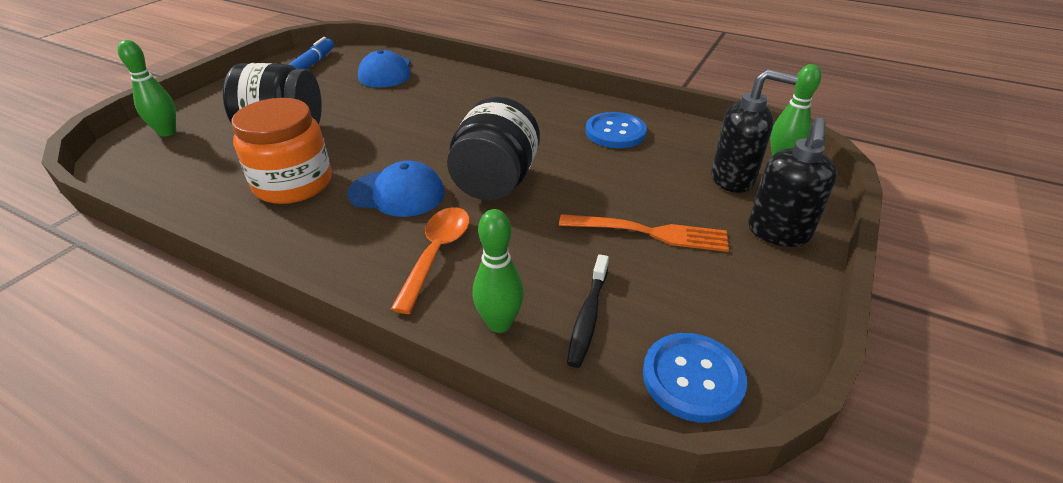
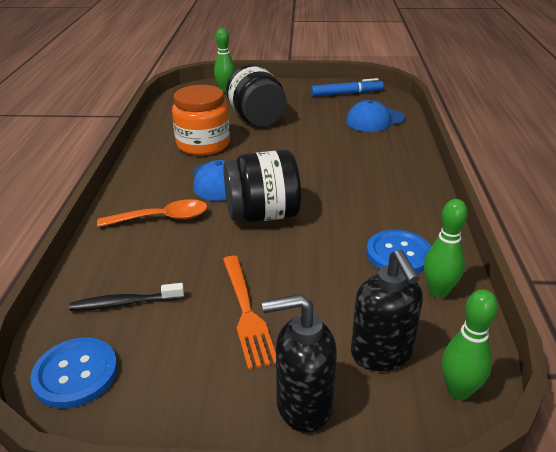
camera: 65 degrees right, 5 degrees down
(499, 323) = (103, 265): green bowling pin -> green bowling pin (438, 291)

